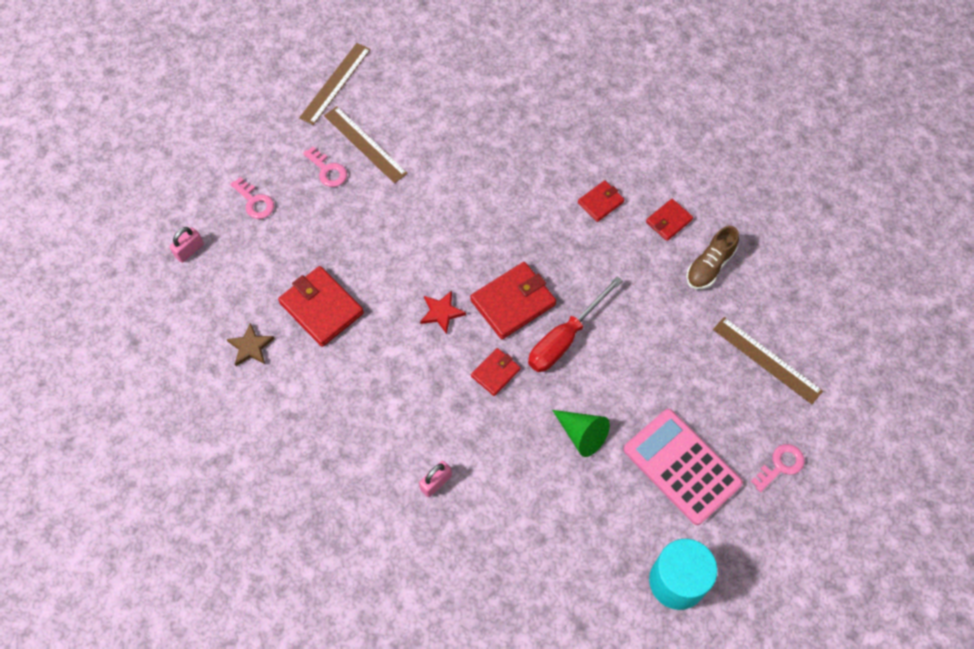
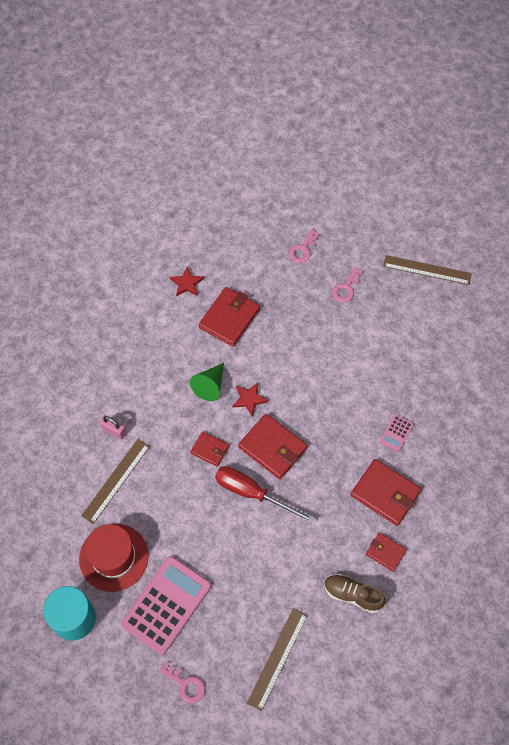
camera: 75 degrees right, 0 degrees up
(189, 250) = (250, 222): pink padlock -> none
(251, 347) = (187, 283): brown star -> red star
(365, 144) = (378, 306): brown ruler -> brown ruler (116, 480)
(531, 171) = (396, 433): none -> pink calculator
(581, 434) = (175, 523): green cone -> green cone (210, 385)
(600, 202) = (385, 493): red wallet -> red wallet, size x1.76
(608, 517) = (113, 557): none -> red hat

